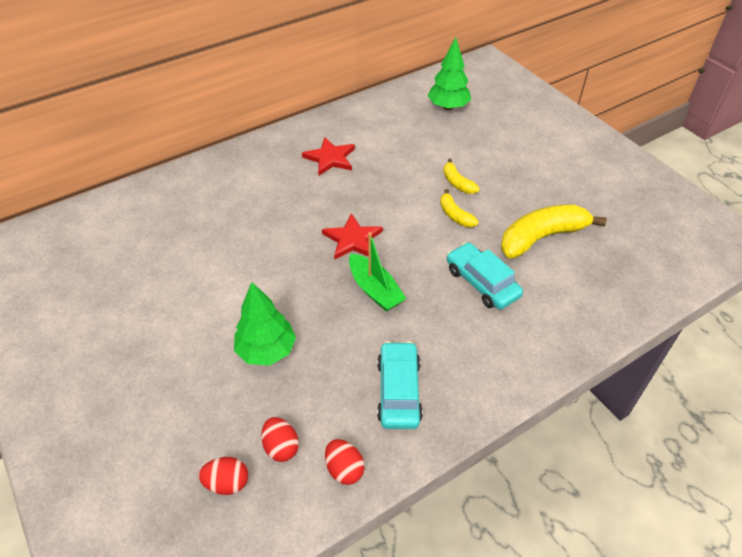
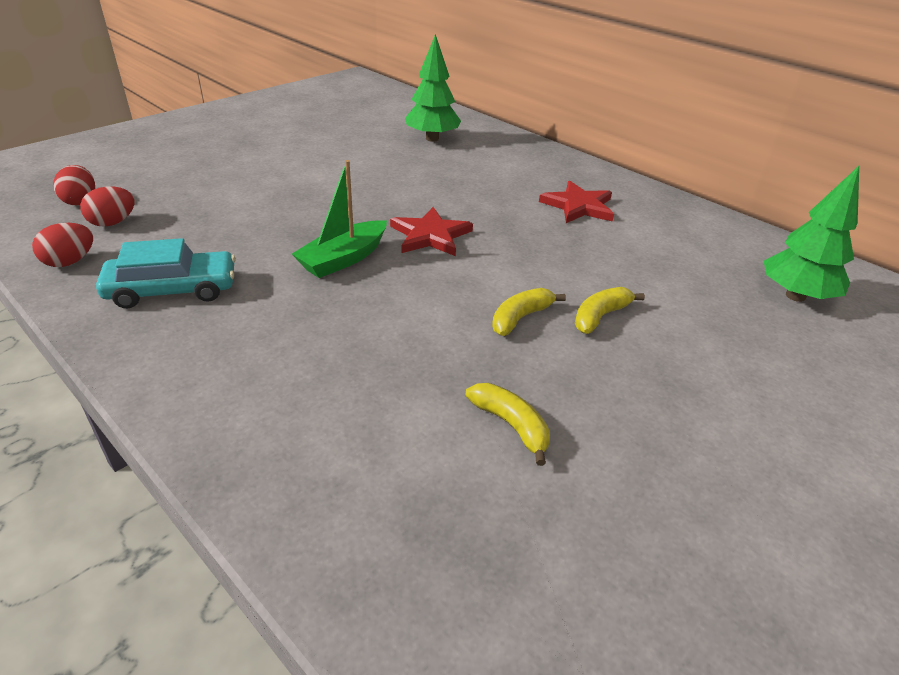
camera: 75 degrees right, 10 degrees down
(266, 350) = (243, 201): green tree -> green tree (432, 138)
(482, 282) = (377, 353): turquoise car -> none
(542, 237) = (511, 425): yellow banana -> yellow banana, size x0.51

